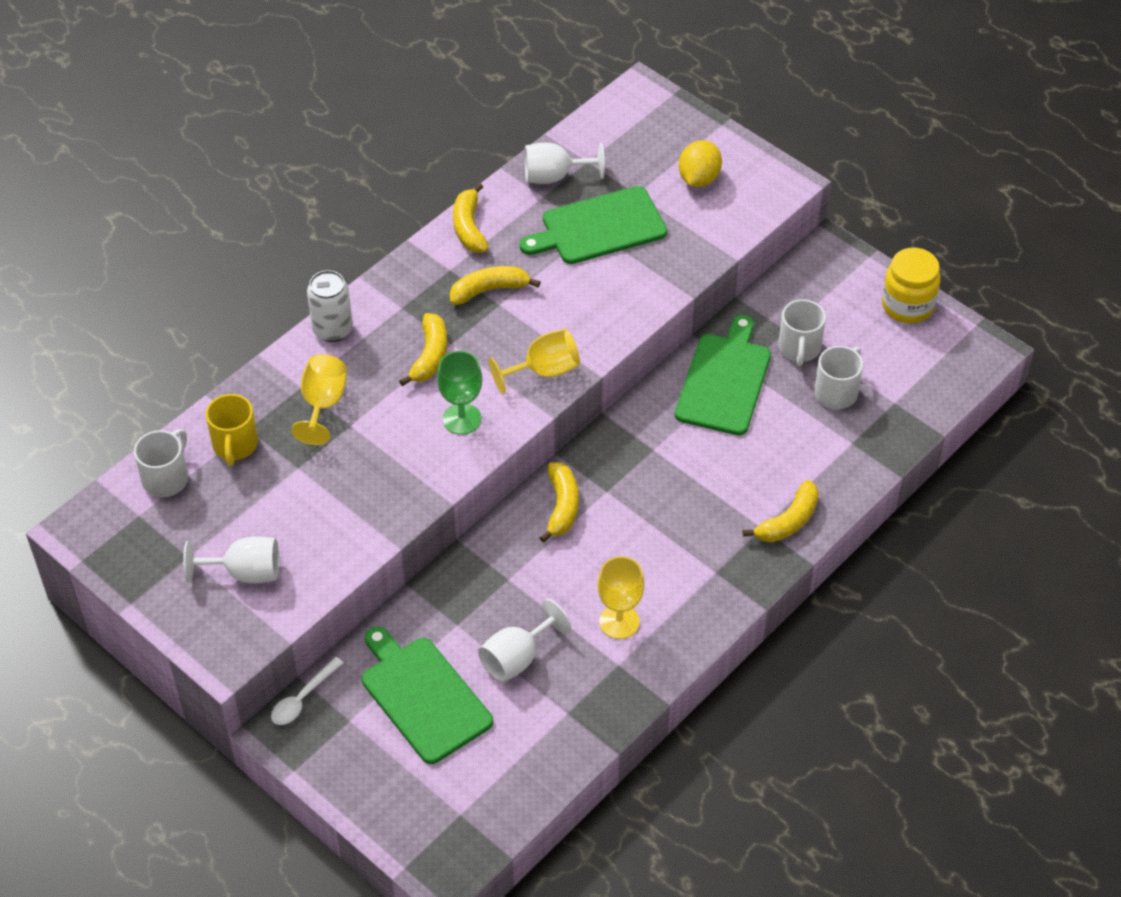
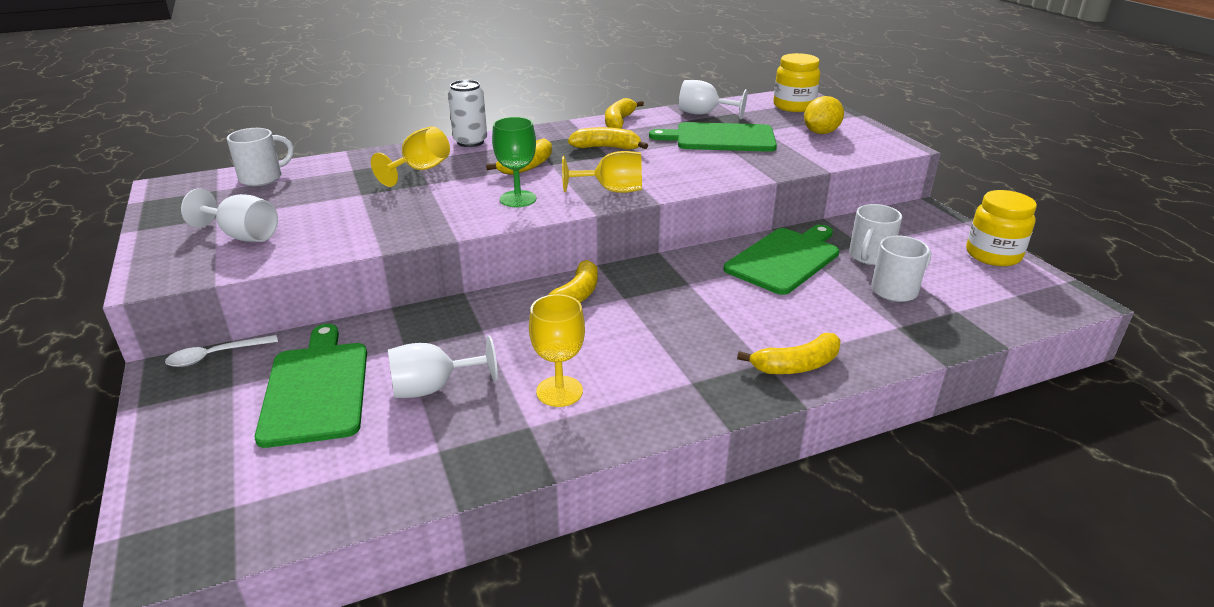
camera: 25 degrees right, 20 degrees down
(235, 445) = (331, 174): yellow mug -> none
(646, 123) = (793, 106): none -> yellow jar

